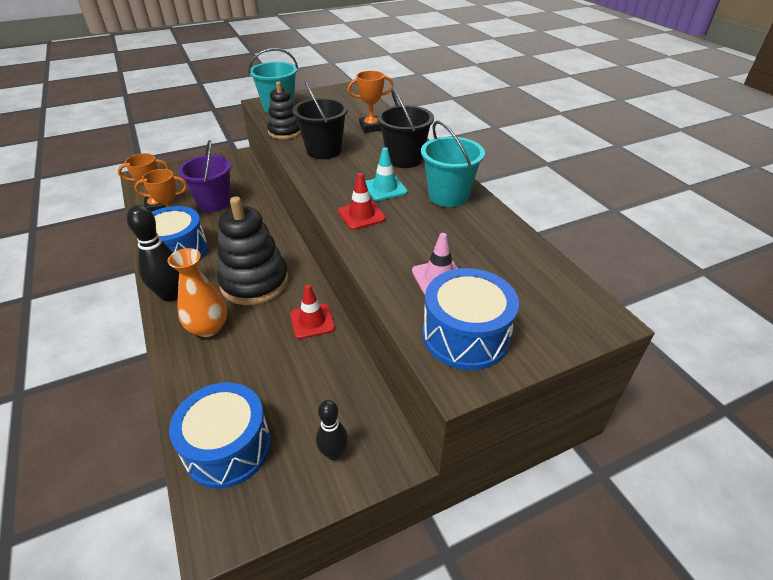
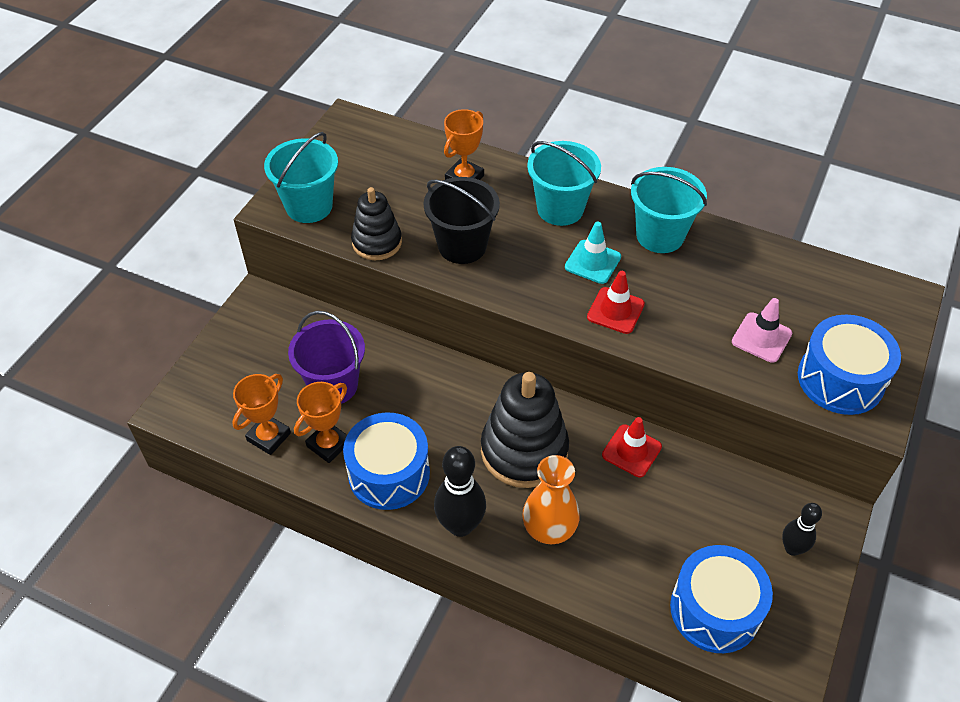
camera: 40 degrees left, 10 degrees up
(404, 159) = (560, 209): black bucket -> turquoise bucket

